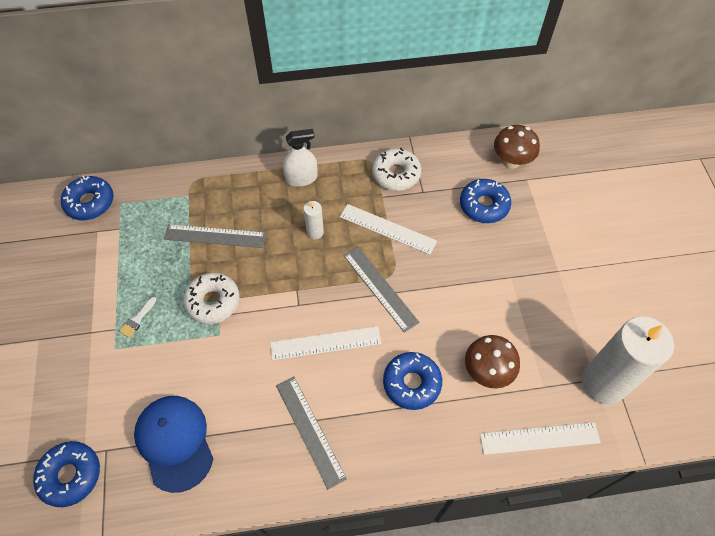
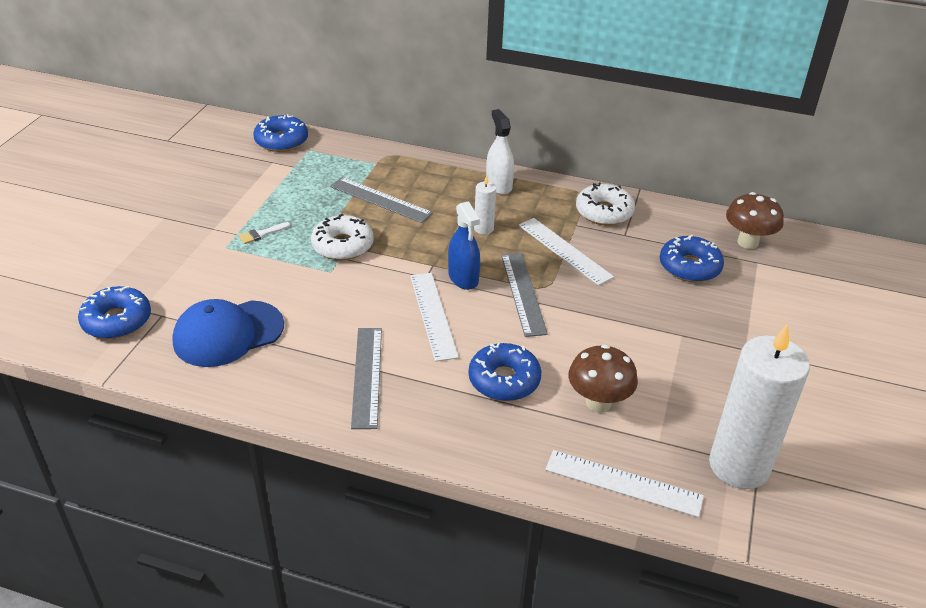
camera: 25 degrees right, 20 degrees down
(175, 442) = (228, 334): blue cap -> blue cap turned 120 degrees counterclockwise
(301, 178) = (499, 185): white spray bottle -> white spray bottle turned 120 degrees counterclockwise
(325, 343) = (433, 315): white ruler -> white ruler turned 60 degrees clockwise
(327, 293) = (463, 278): none -> blue spray bottle

